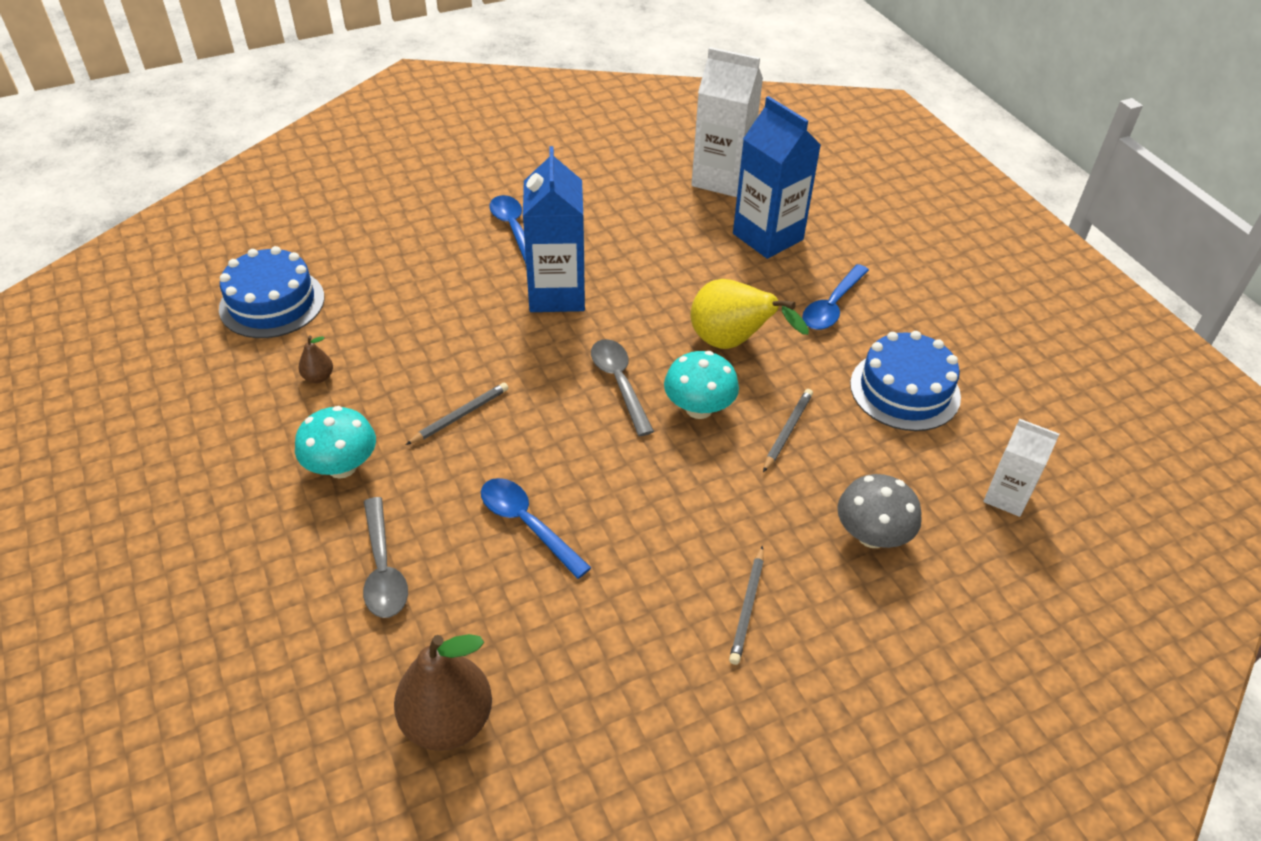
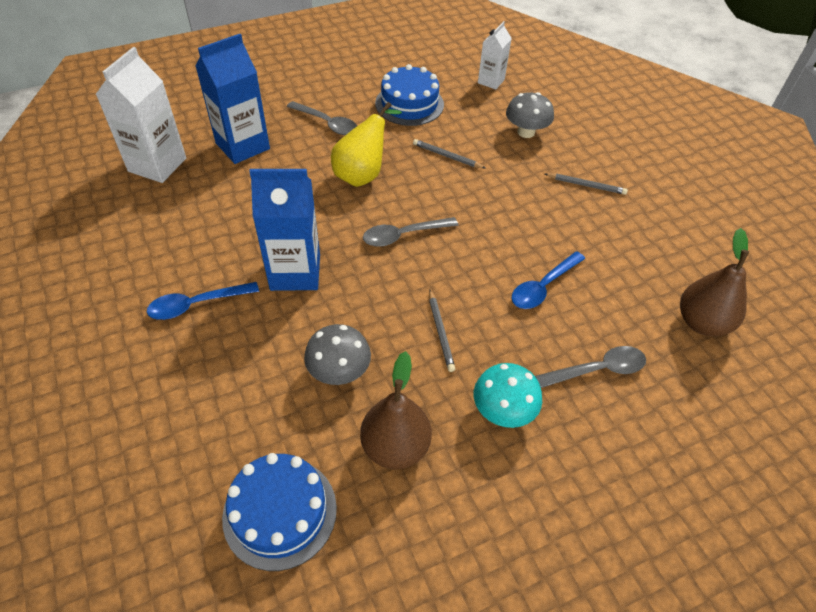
camera: 90 degrees left, 5 degrees up
(318, 377) = (395, 446): brown pear -> brown pear, size x2.17
(416, 334) = (339, 371): none -> grey mushroom
(460, 415) = (440, 332): grey pencil -> grey pencil turned 150 degrees counterclockwise
(699, 408) = (428, 195): turquoise mushroom -> none
(832, 306) = (327, 123): blue spoon -> grey spoon

